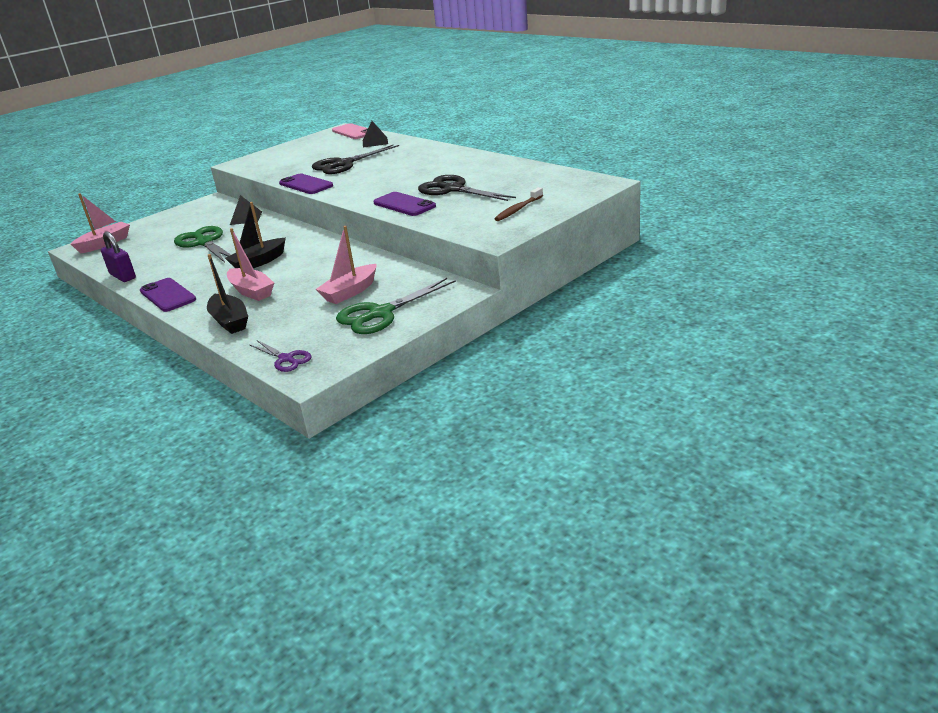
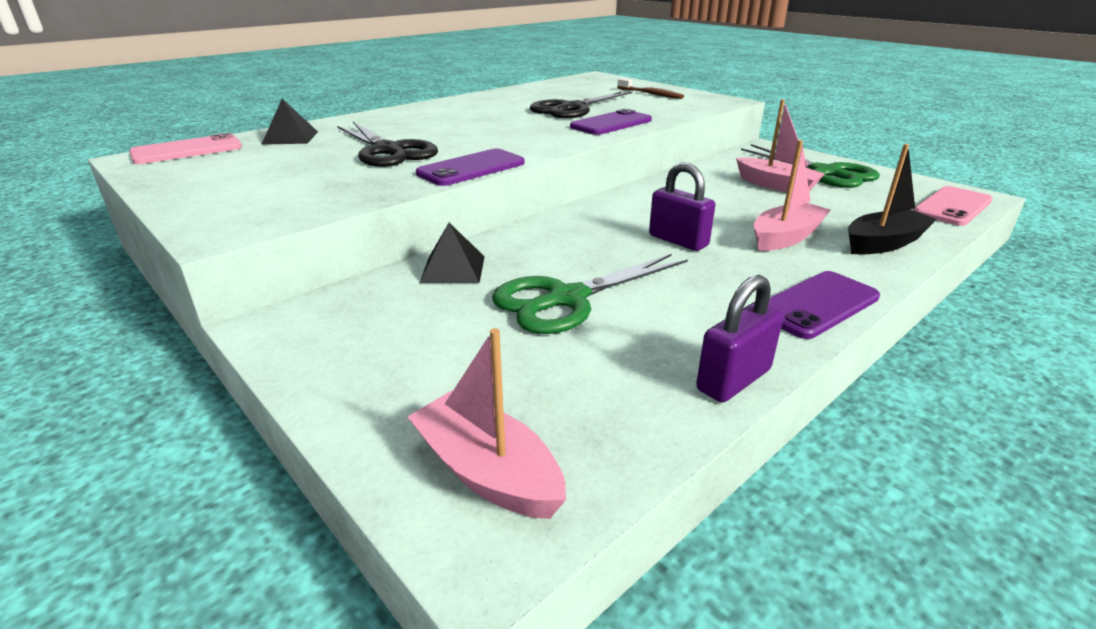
camera: 90 degrees left, 0 degrees up
(259, 262) = (678, 240): black boat -> purple padlock
(286, 359) = (952, 207): purple scissors -> pink phone

